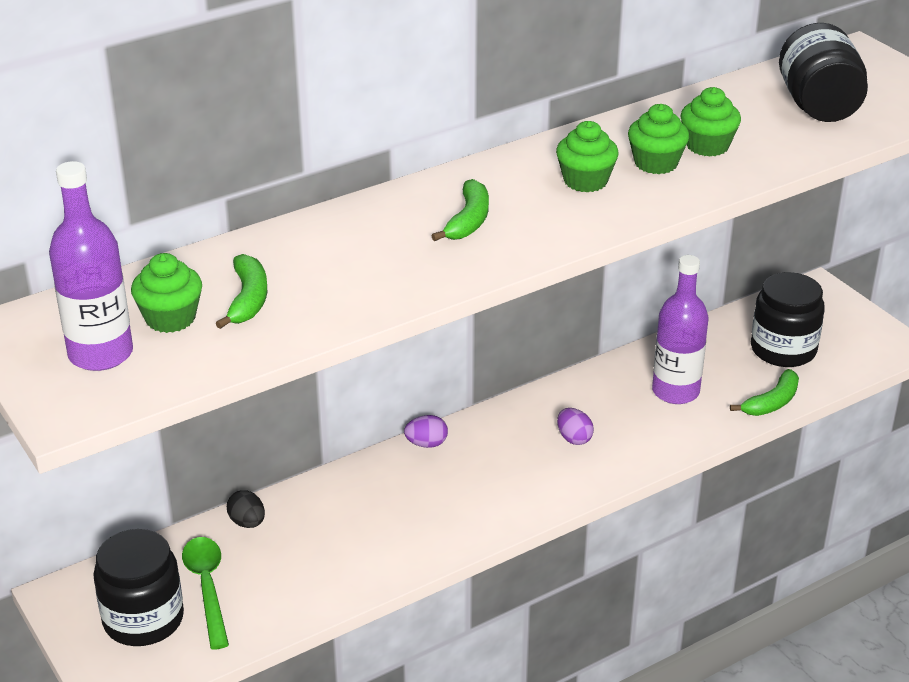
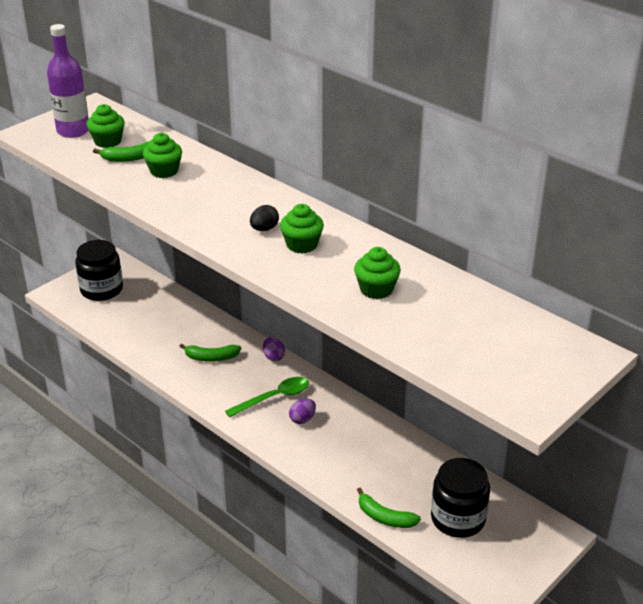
camera: 75 degrees right, 0 degrees up
(207, 588) = (128, 304): green spoon -> green spoon (274, 398)
(247, 522) = (183, 305): black egg -> black egg (264, 229)
(468, 220) = (234, 210): green banana -> green banana (211, 357)
(656, 163) = (339, 270): green cupcake -> green cupcake (164, 171)
(675, 391) = (376, 462): purple bottle -> none
(818, 106) = (472, 338): black jar -> none

